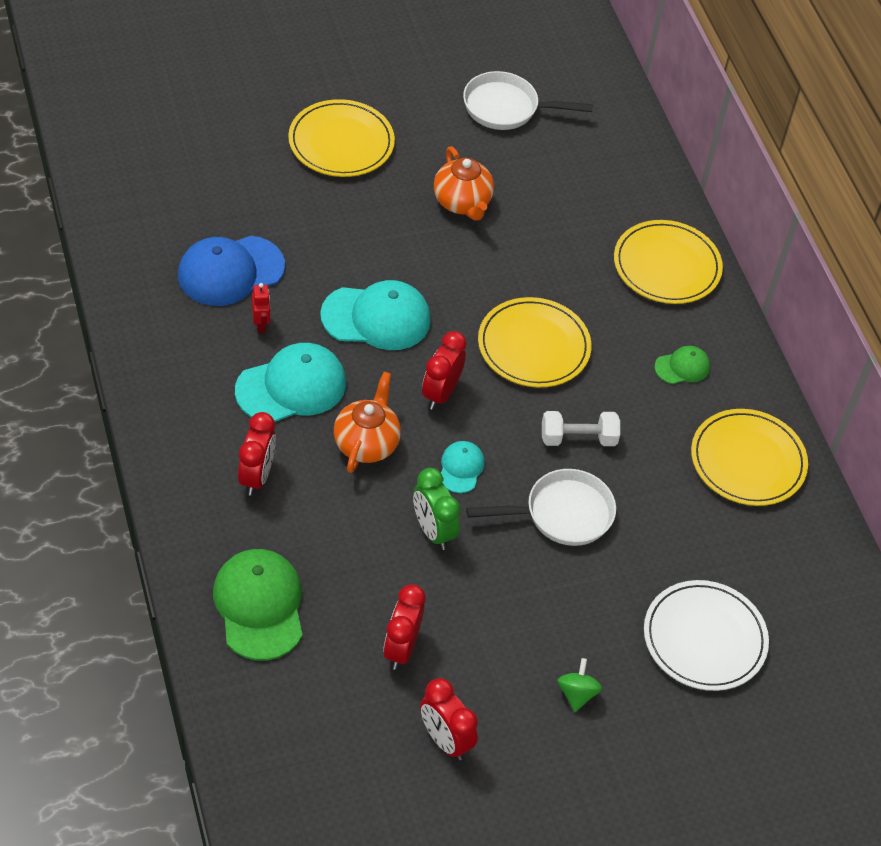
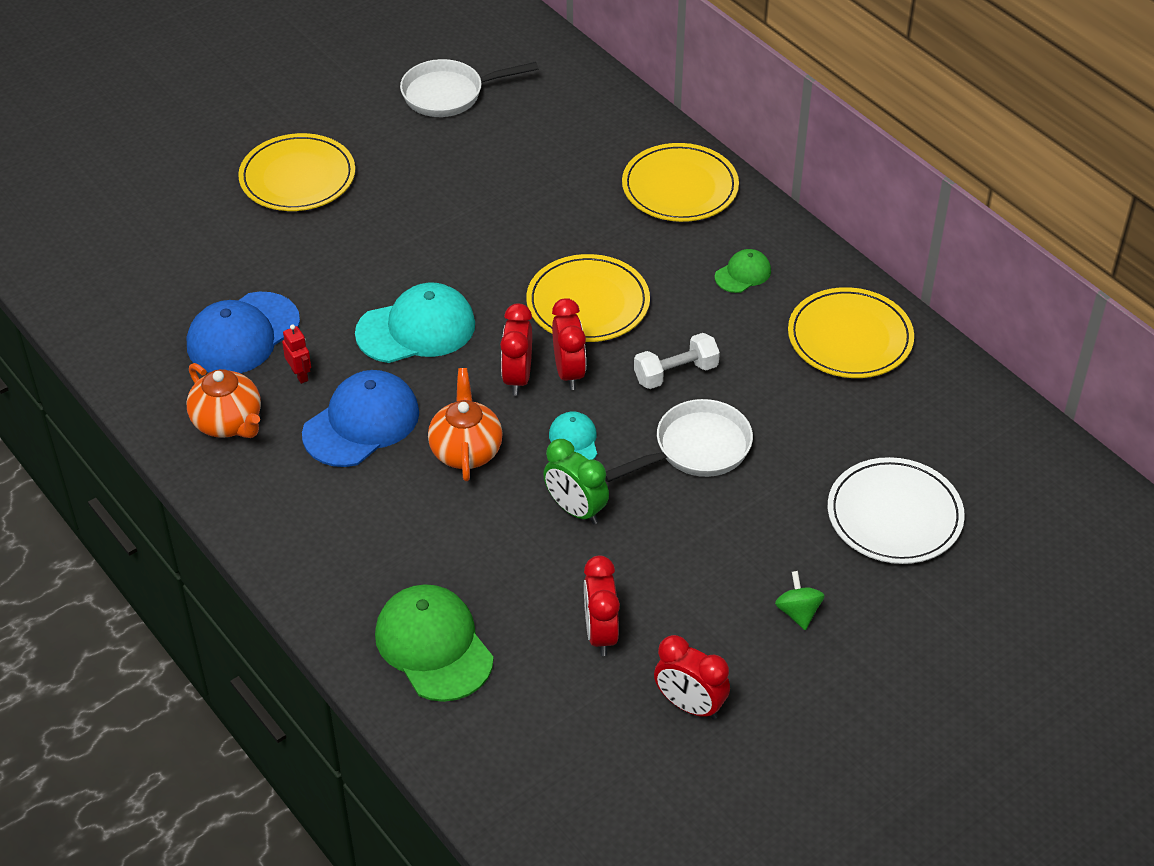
camera: 15 degrees left, 5 degrees down
(256, 476) = (368, 521): red clock -> red clock (569, 372)
(291, 387) = (361, 423): turquoise cap -> blue cap
(462, 203) = (449, 194): orange teapot -> orange teapot (228, 423)

